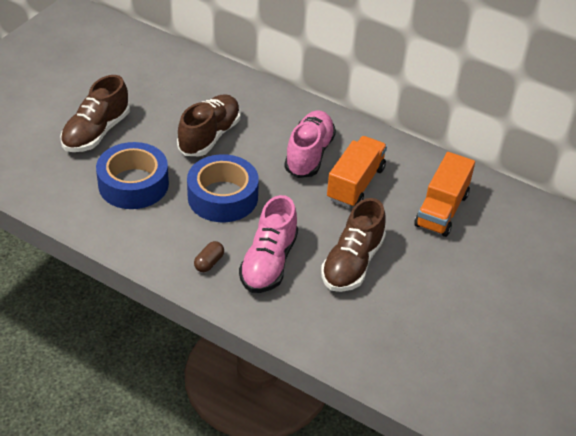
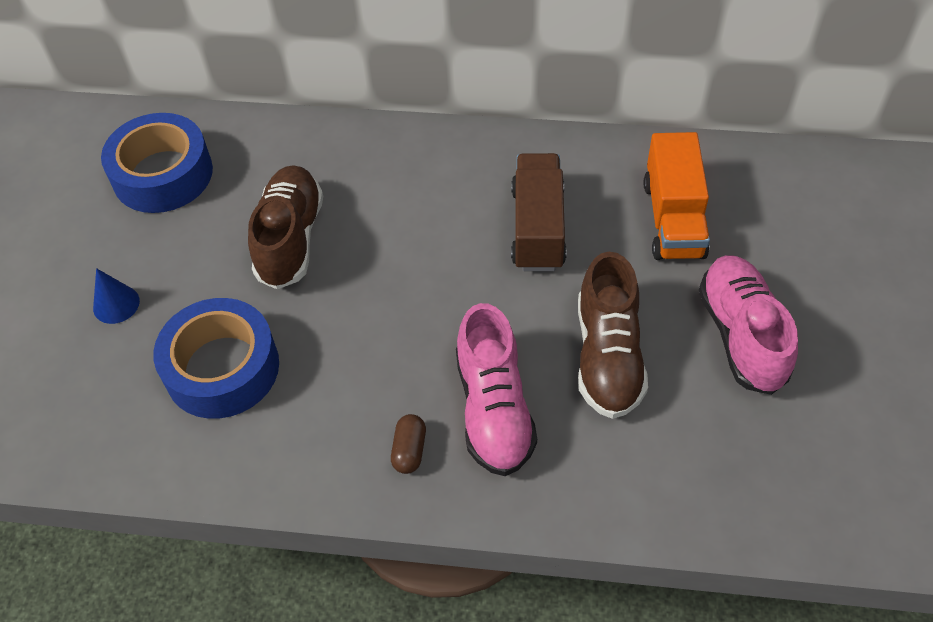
camera: 20 degrees left, 10 degrees up
(96, 132) = (116, 304): brown shoe -> blue cone
(222, 197) = (366, 331): blue tape -> blue tape (163, 174)
(309, 155) = (448, 209): pink shoe -> pink shoe (741, 335)
(355, 184) = (538, 228): orange truck -> brown truck

